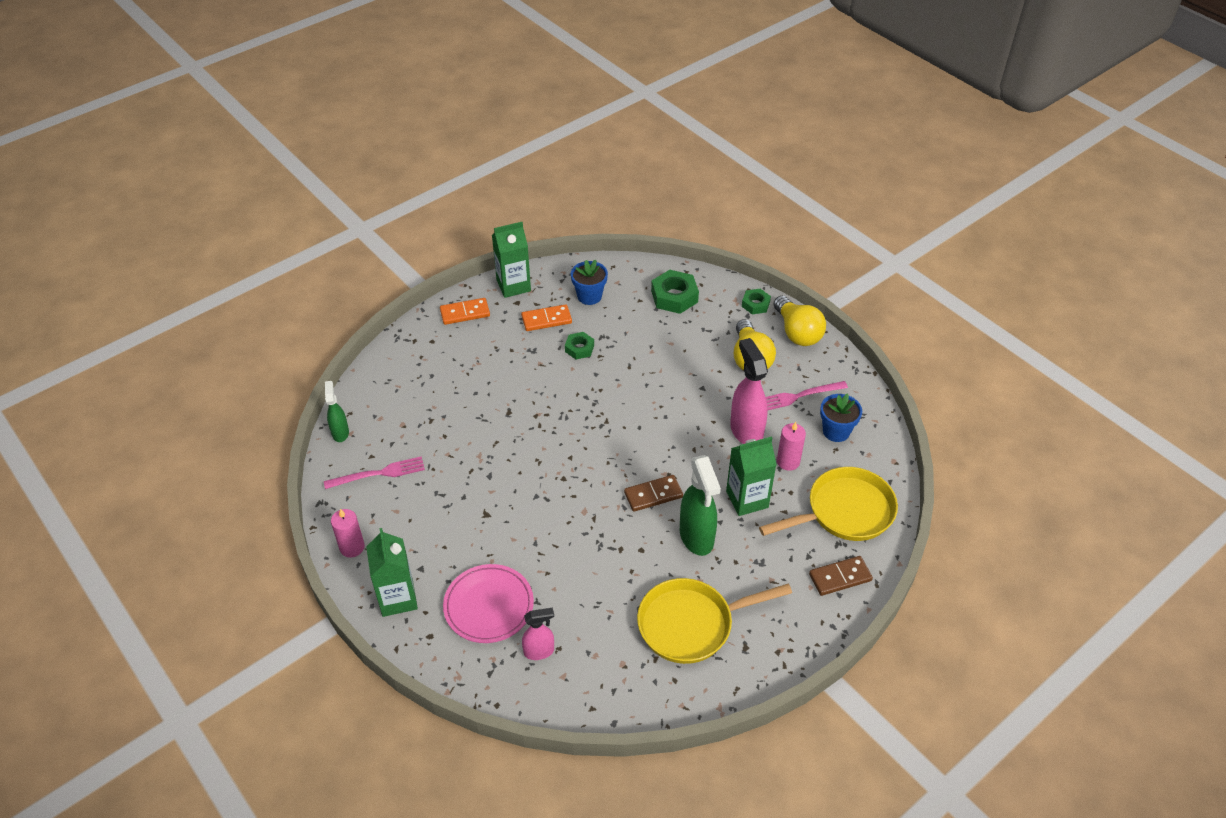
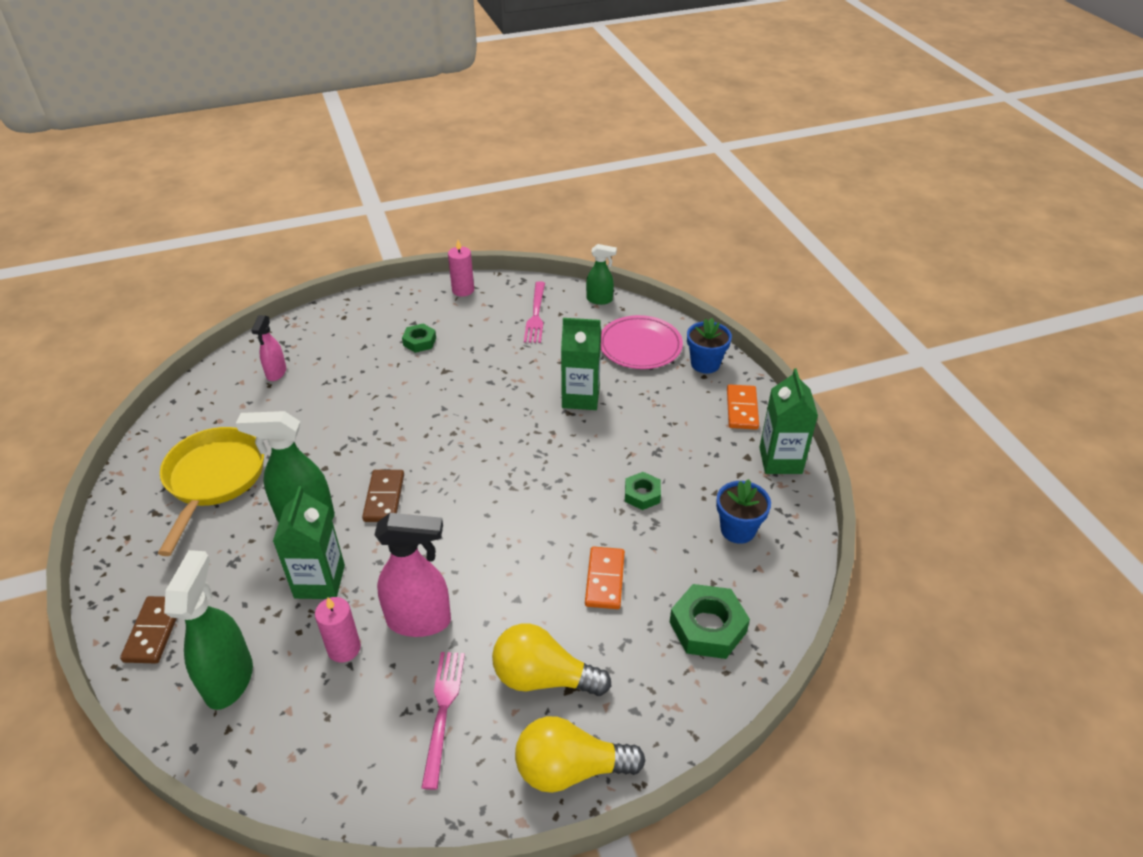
camera: 110 degrees right, 5 degrees down
(397, 598) = (393, 306): green carton -> green carton (580, 397)
(489, 606) = (345, 353): pink plate -> pink plate (640, 346)
(546, 319) = (706, 476): orange domino -> orange domino (605, 579)
(755, 304) = (655, 733): green nut -> green nut (419, 342)
(836, 431) = (355, 732): blue flower pot -> blue flower pot (705, 364)
(844, 512) = (229, 679): yellow pan -> green spray bottle

